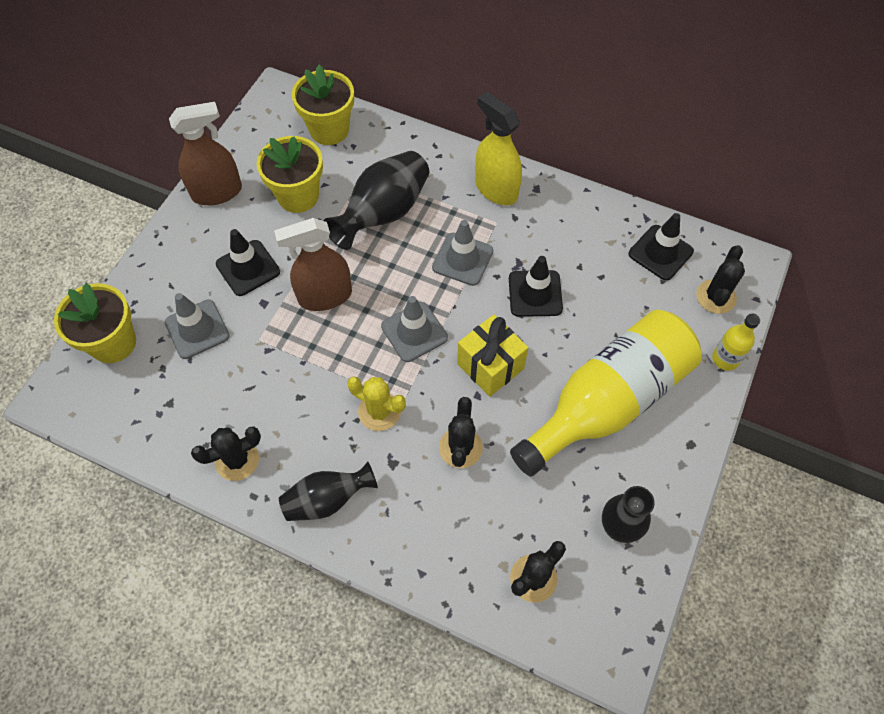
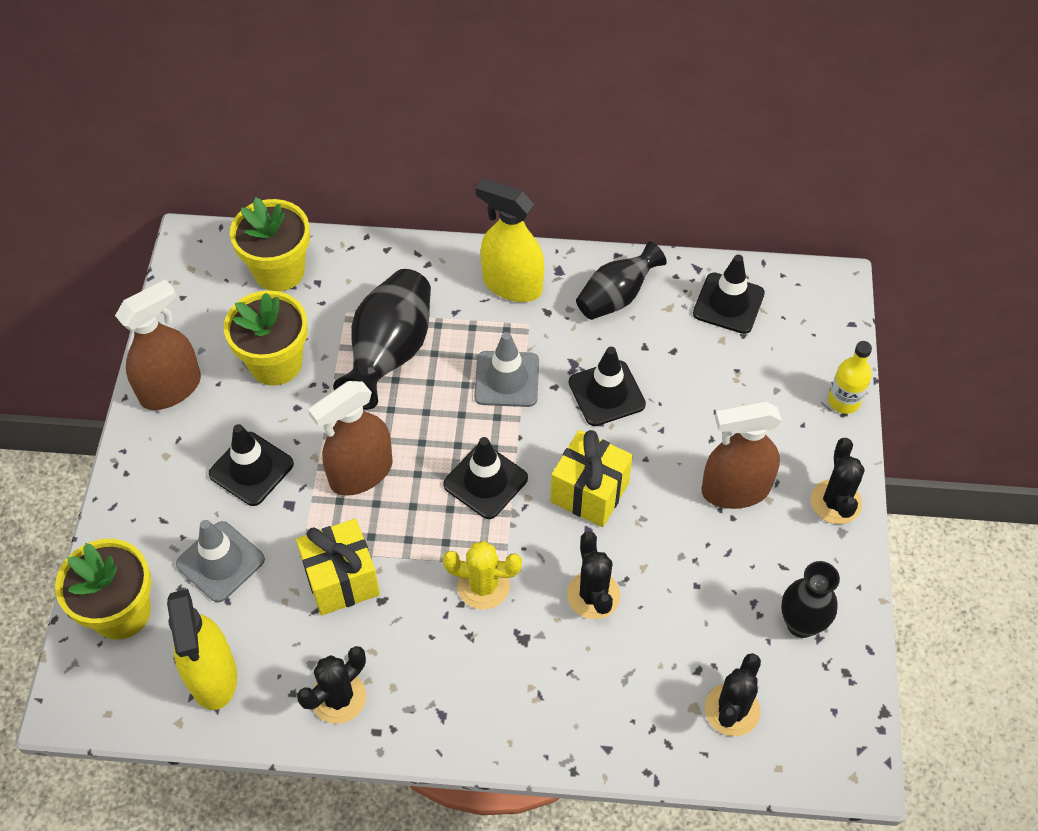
camera: 20 degrees left, 5 degrees down
(155, 412) = (212, 676): none -> yellow spray bottle
(277, 372) = (341, 580): none -> yellow gift
(327, 500) = (465, 705): black vase -> black vase (616, 297)
(414, 332) = (485, 481): grey traffic cone -> black traffic cone
(607, 402) = (735, 490): yellow bottle -> brown spray bottle
(716, 297) = (807, 335): black cactus -> black cactus (835, 502)

